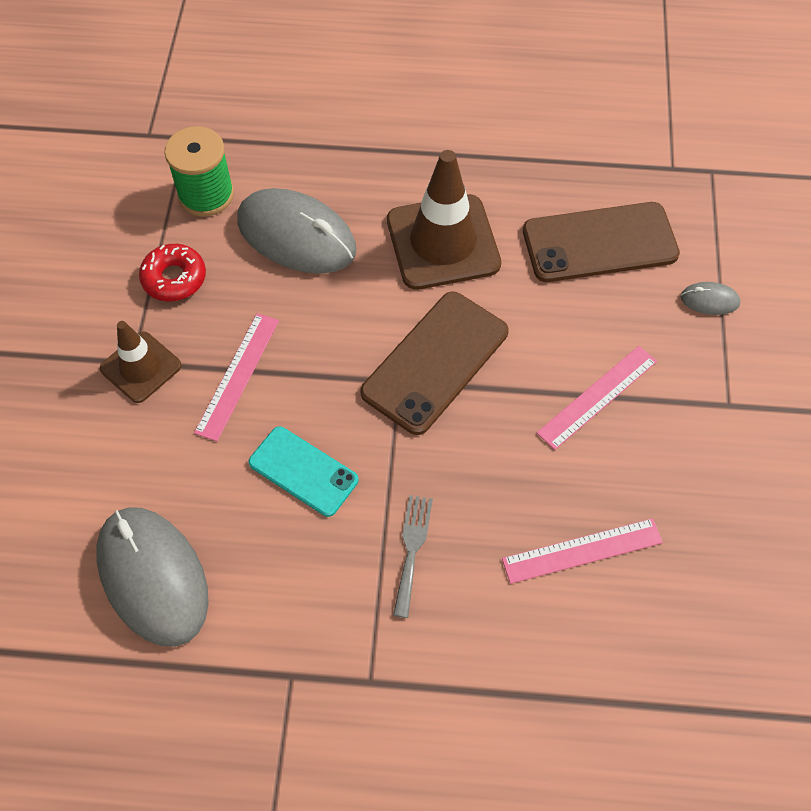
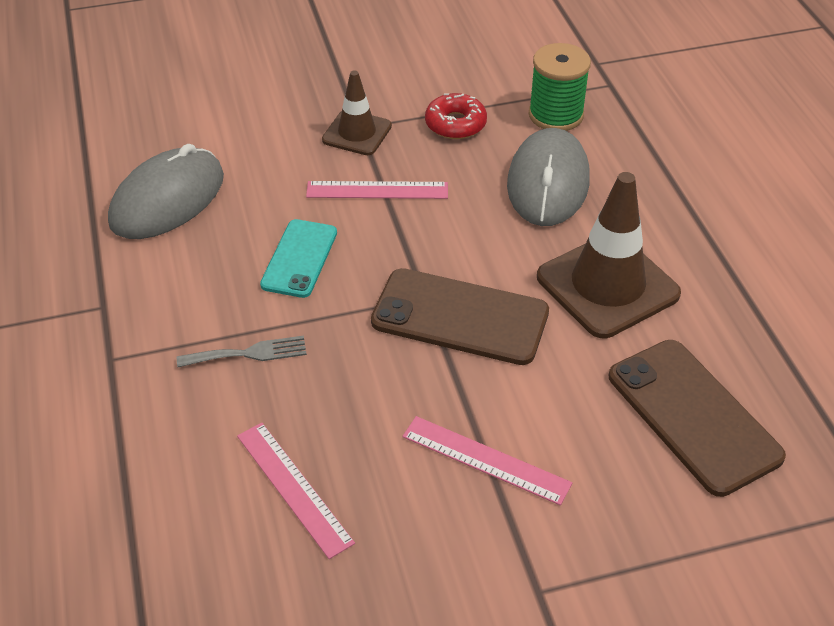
camera: 70 degrees right, 15 degrees down
(709, 300) = (678, 542): grey mouse -> none

